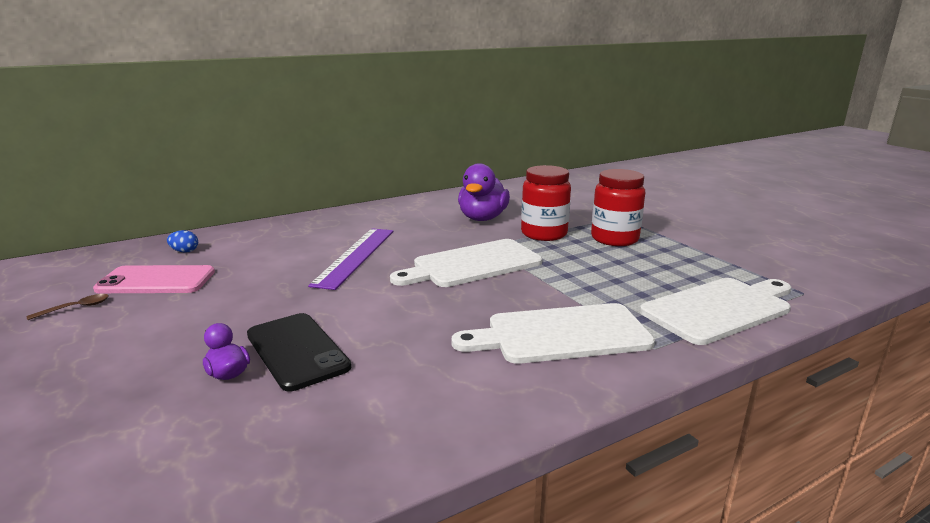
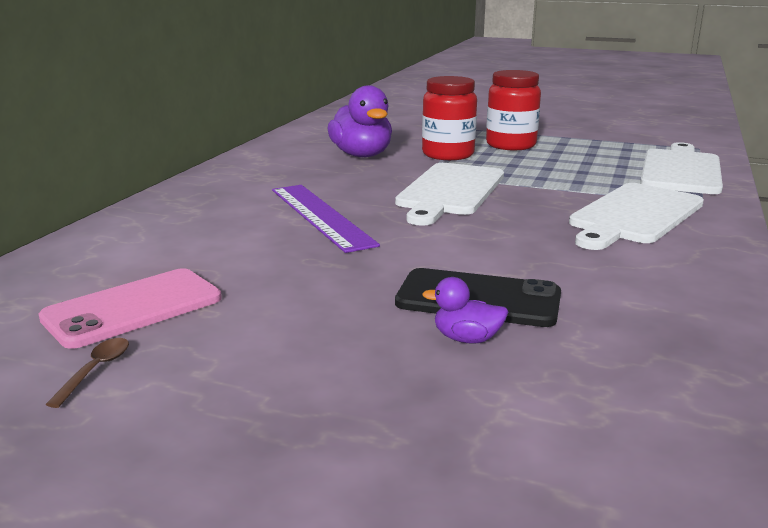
camera: 40 degrees left, 0 degrees up
(185, 251) = (81, 272): blue egg -> none

